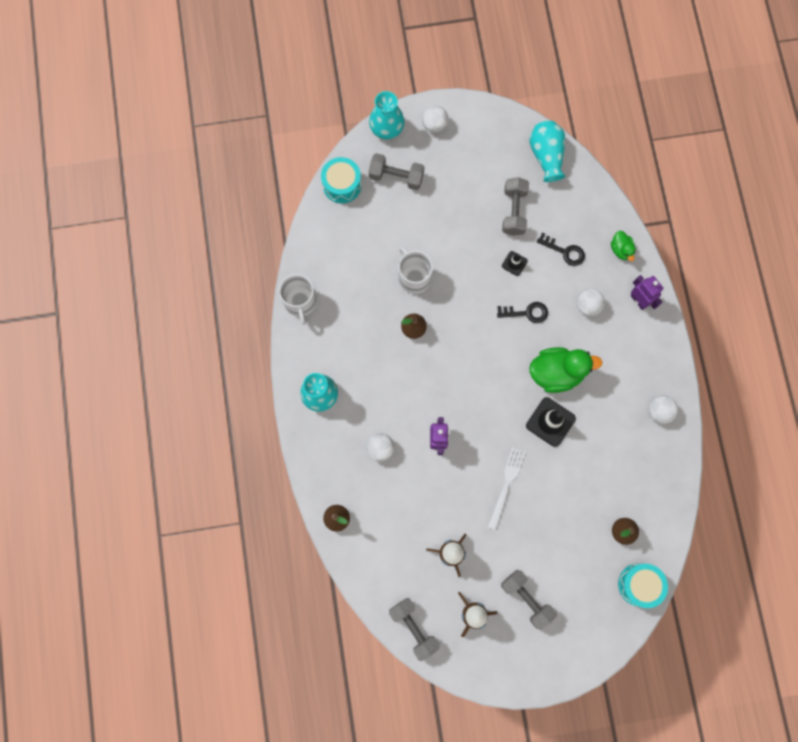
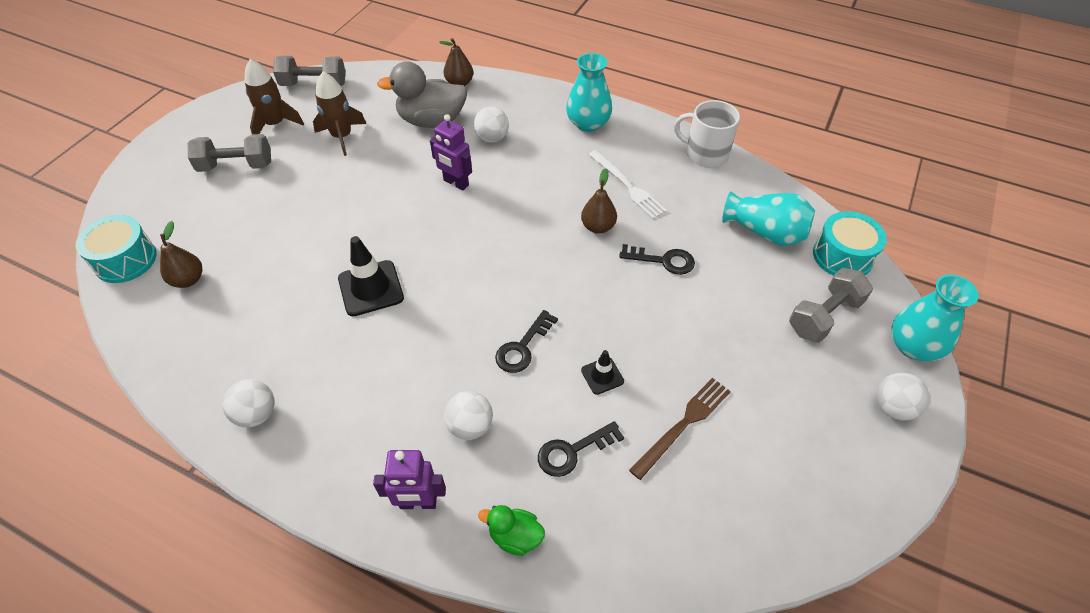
camera: 125 degrees right, 25 degrees down
(391, 504) = (432, 121): none -> grey duck
(414, 277) = (663, 260): white mug -> black key
(506, 485) = (351, 210): white fork -> white fork (627, 186)
(514, 211) = (683, 424): grey dumbbell -> brown fork
(546, 156) = (755, 535): turquoise vase -> turquoise vase (765, 232)
(556, 373) = (418, 330): green duck -> none

